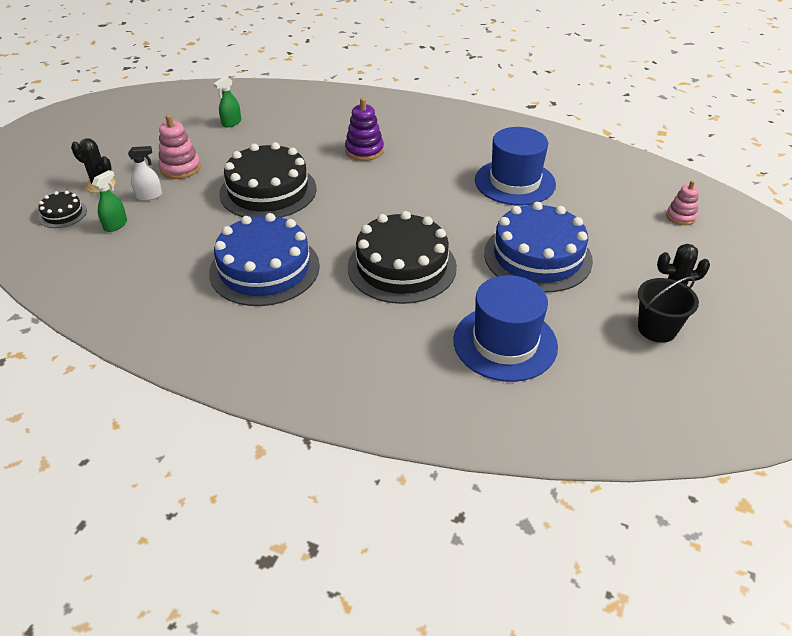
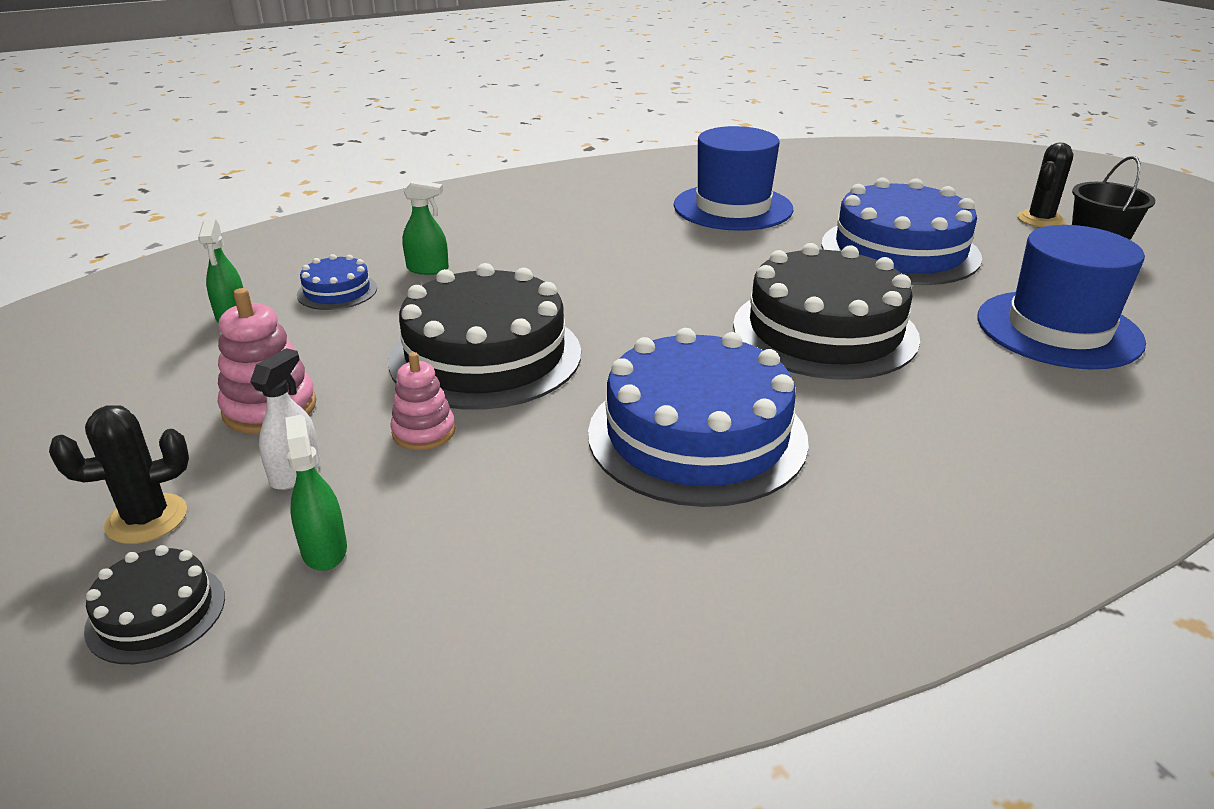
camera: 50 degrees left, 10 degrees down
(277, 131) = (337, 291): none -> blue cake
(323, 139) = (428, 269): none -> green spray bottle
(364, 150) = (510, 255): purple stacking toy -> none
(680, 217) = (908, 169): pink stacking toy -> pink stacking toy (424, 432)

